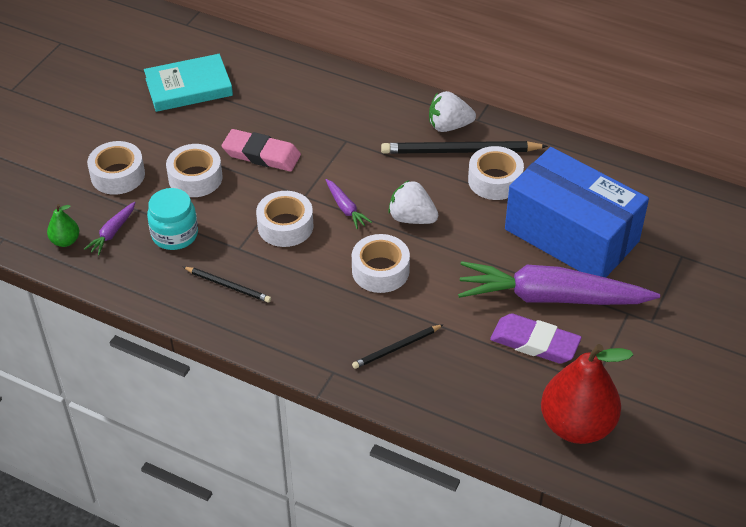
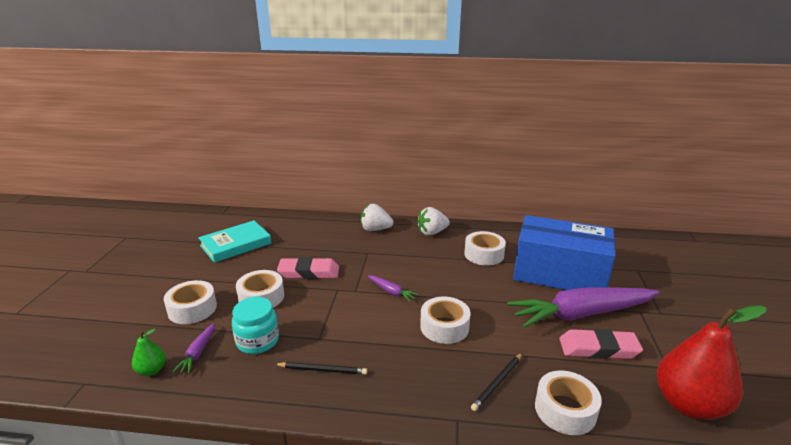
camera: 20 degrees left, 20 degrees down
(285, 226) = (351, 313): white tape -> white tape (565, 410)
(412, 218) = (444, 287): white strawberry -> white strawberry (375, 229)
(460, 151) = (449, 244): black pencil -> none
(535, 342) = (598, 348): purple eraser -> pink eraser

